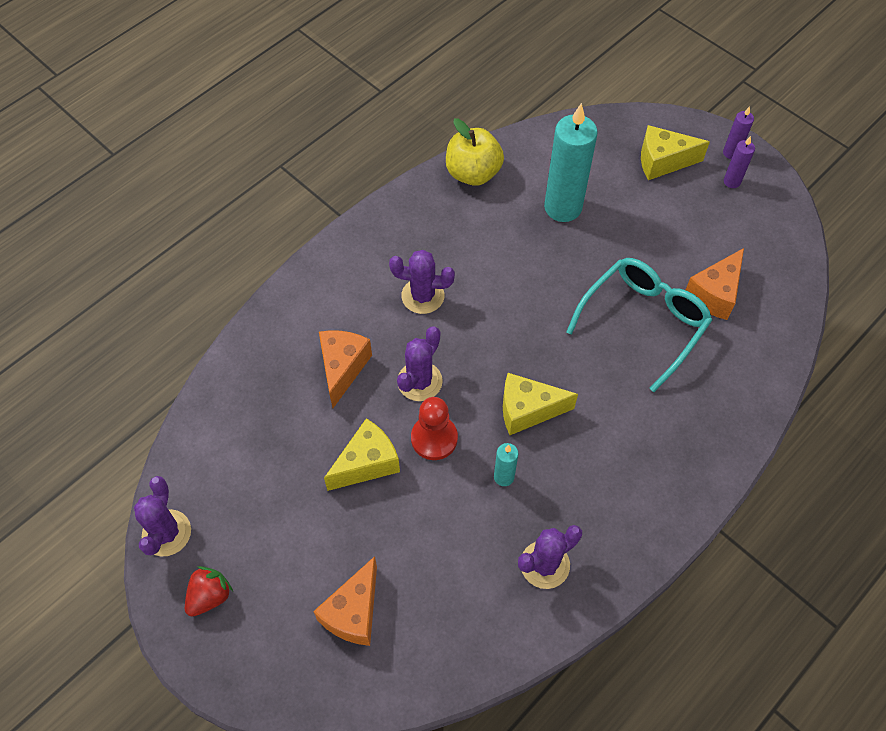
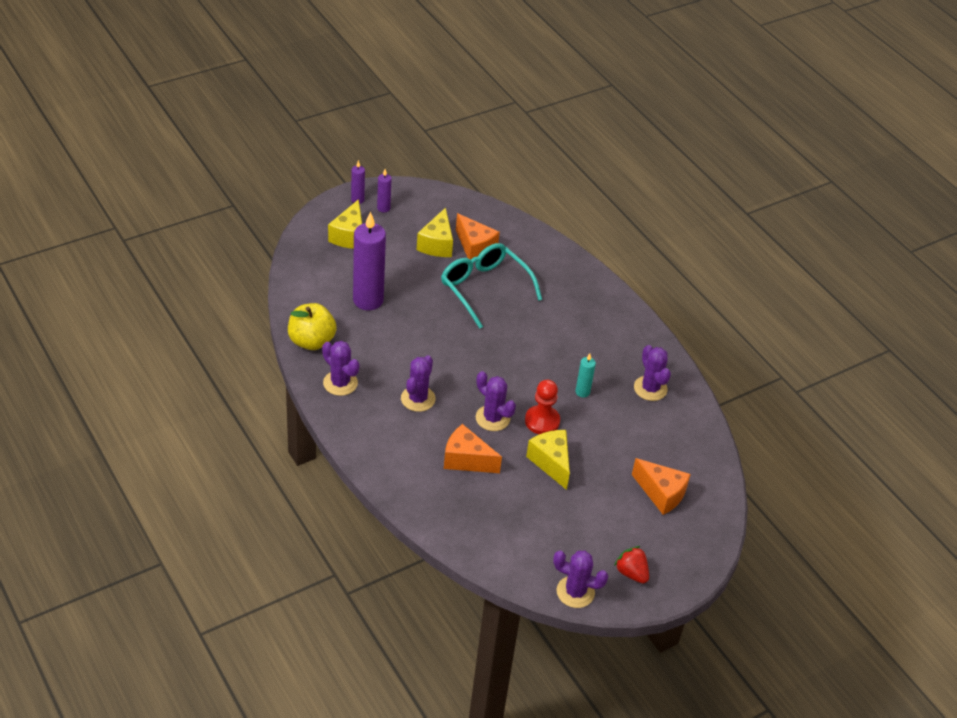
camera: 80 degrees left, 15 degrees down
(419, 216) = (340, 383): none -> purple cactus
(527, 410) = (535, 366): yellow cheese -> yellow cheese (437, 244)
(563, 207) = (368, 300): turquoise candle -> purple candle

